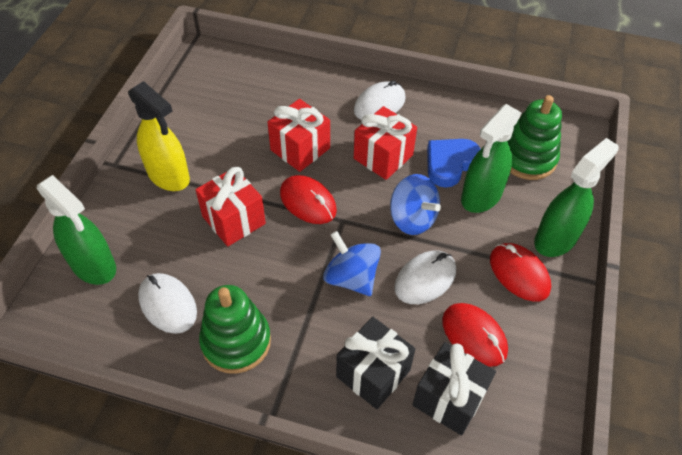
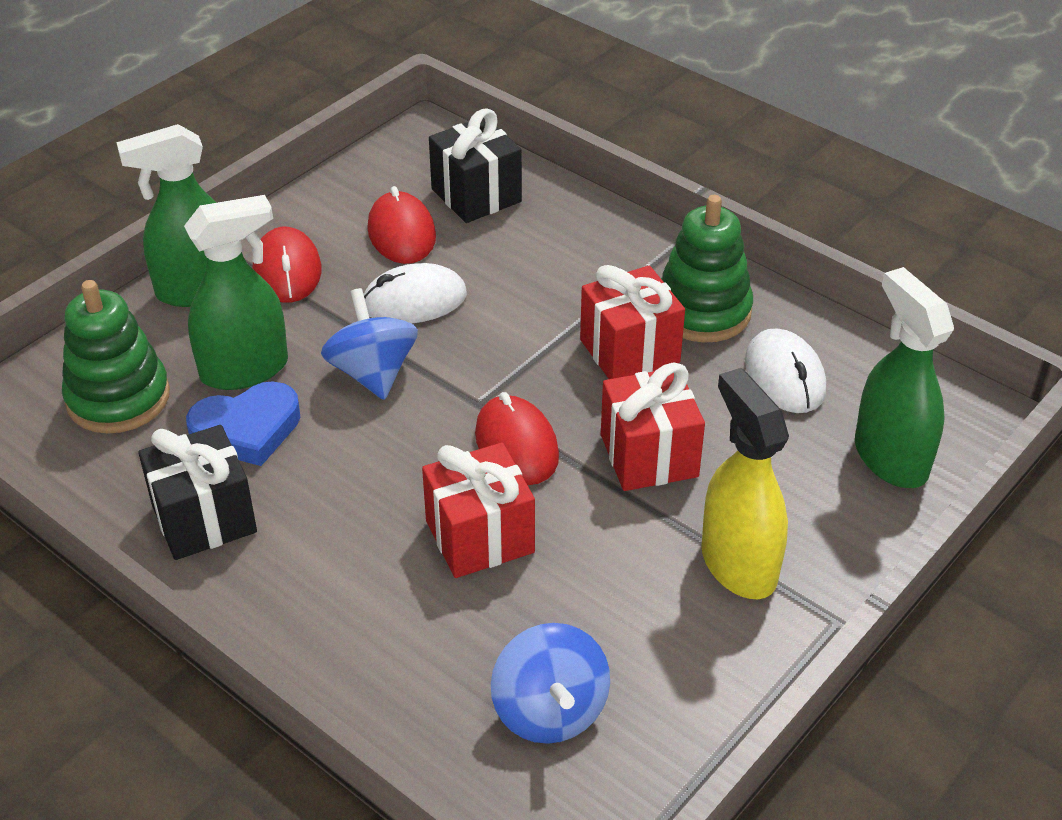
camera: 155 degrees left, 10 degrees down
(351, 278) = (512, 331): blue spinning top -> blue spinning top (549, 711)
(373, 373) = (547, 237): black gift -> black gift (204, 519)
(379, 104) = (276, 575): white mouse -> none
(383, 157) = (345, 476): red gift -> red gift (629, 351)

